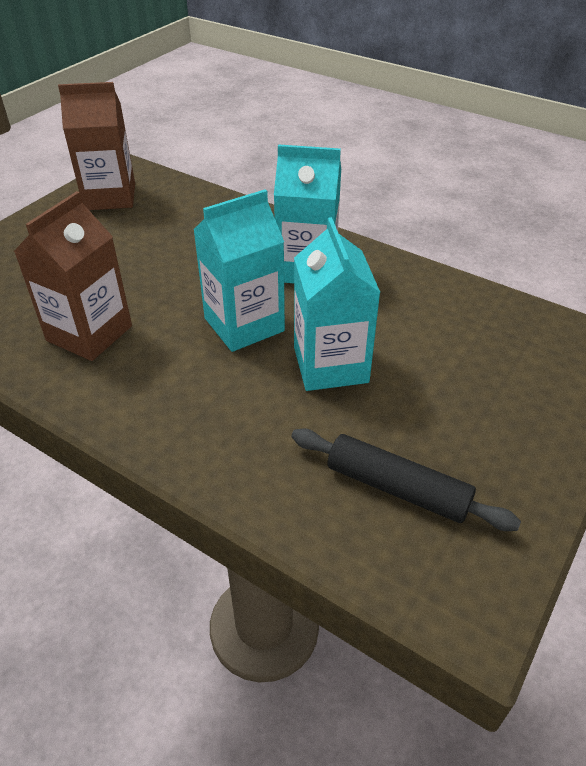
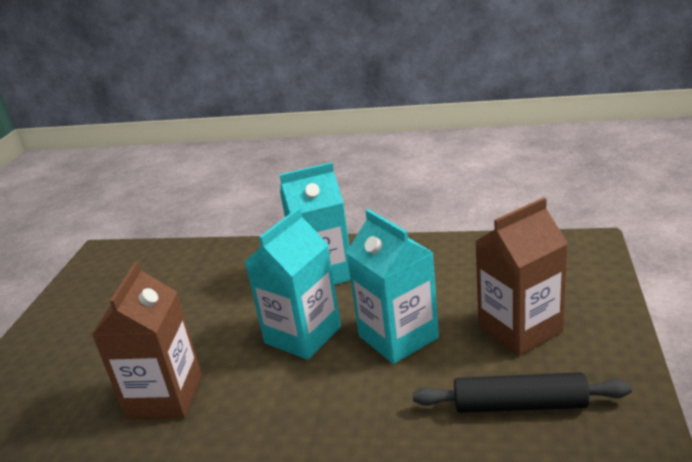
camera: 20 degrees left, 15 degrees down
(110, 197) = (102, 279): brown carton -> brown carton (520, 329)

